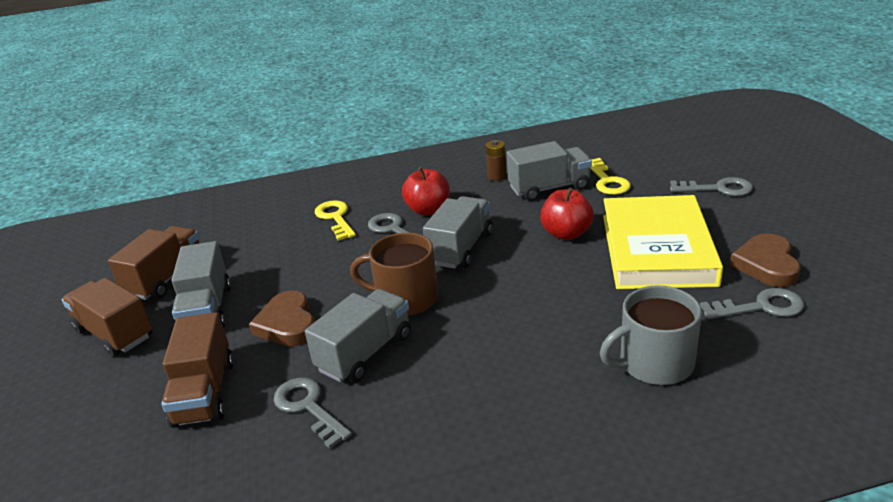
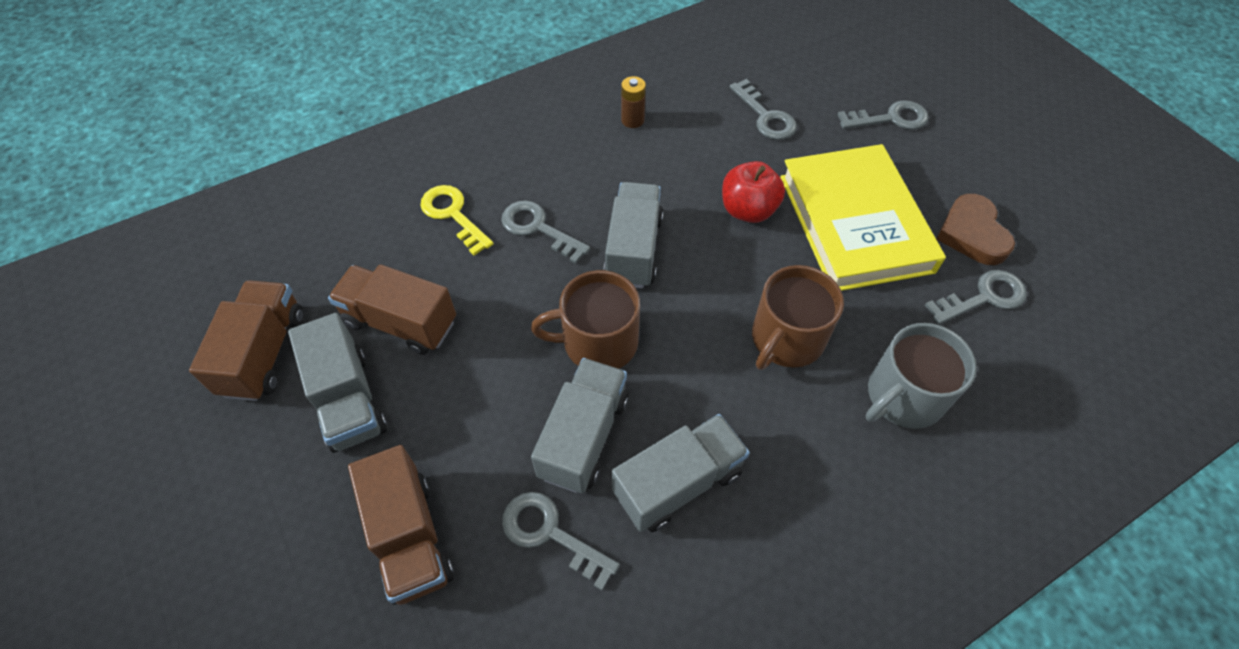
camera: 20 degrees left, 25 degrees up
(114, 333) = (237, 462): brown truck -> brown truck (400, 322)
(287, 324) = (468, 407): brown heart -> none
(428, 210) = (569, 188): red apple -> none
(549, 188) = (702, 135): grey truck -> grey truck (678, 483)
(563, 314) = (786, 339): none -> brown mug
(607, 181) = (765, 116): yellow key -> grey key

